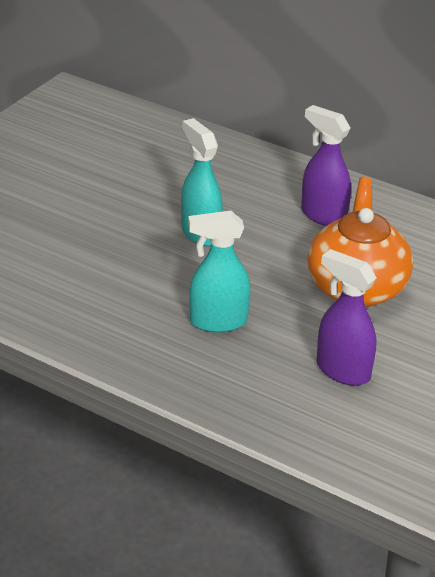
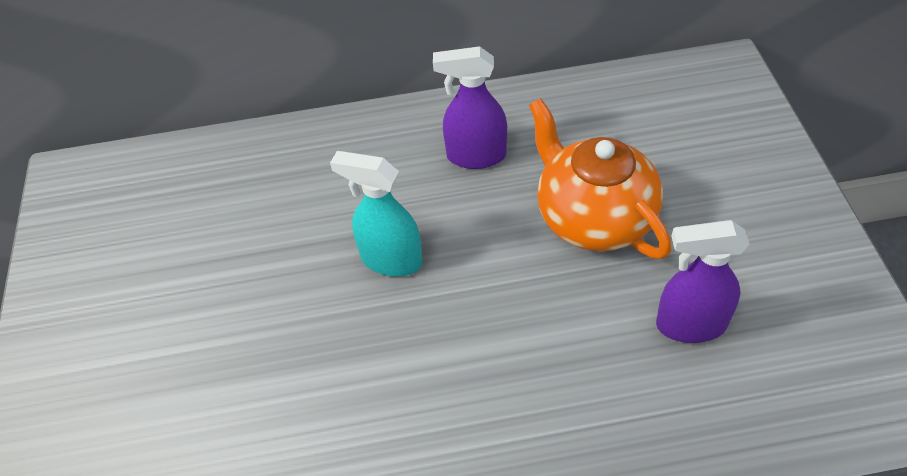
camera: 35 degrees left, 15 degrees up
(217, 322) = (525, 358): turquoise spray bottle -> none

